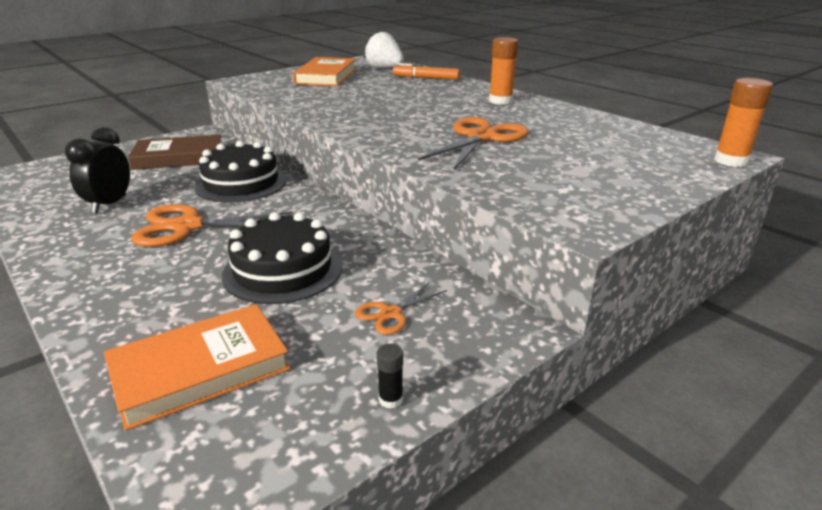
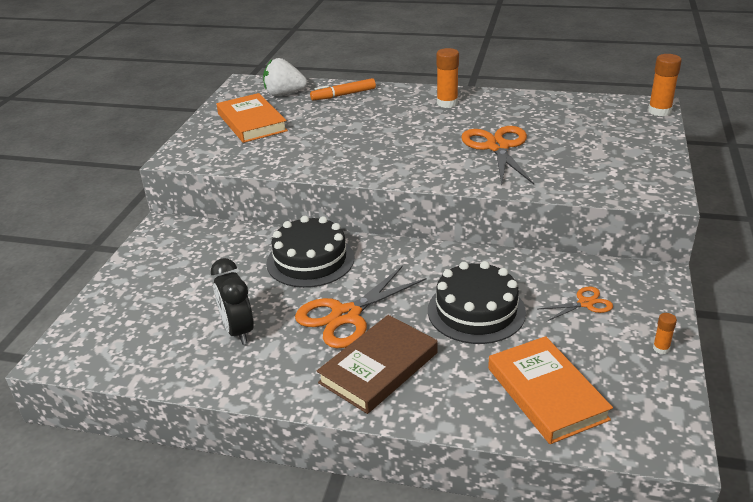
camera: 35 degrees left, 5 degrees up
(179, 157) = (200, 261): brown book -> brown book (379, 368)
(200, 369) = (546, 393): orange book -> orange book turned 45 degrees counterclockwise
(390, 399) = (661, 348): black glue stick -> orange glue stick
(391, 313) = (585, 303): orange scissors -> orange scissors turned 120 degrees counterclockwise

